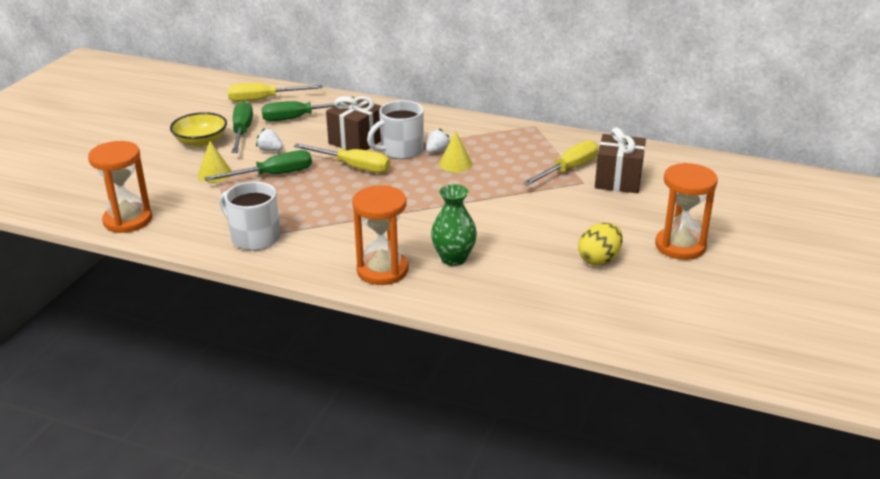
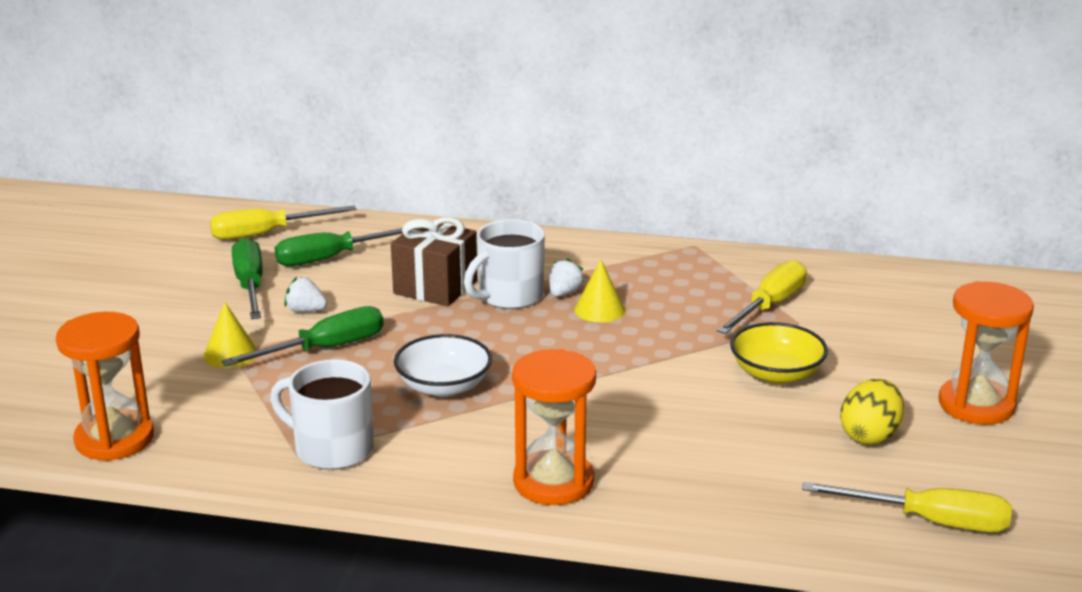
camera: 10 degrees left, 5 degrees down
(201, 141) = (189, 305): yellow bowl -> yellow bowl (776, 373)
(337, 204) = (444, 386): none -> white bowl
(353, 167) = (446, 326): yellow screwdriver -> yellow screwdriver (929, 521)
(453, 258) = (654, 453): green vase -> none
(618, 180) = (848, 316): brown gift -> none

